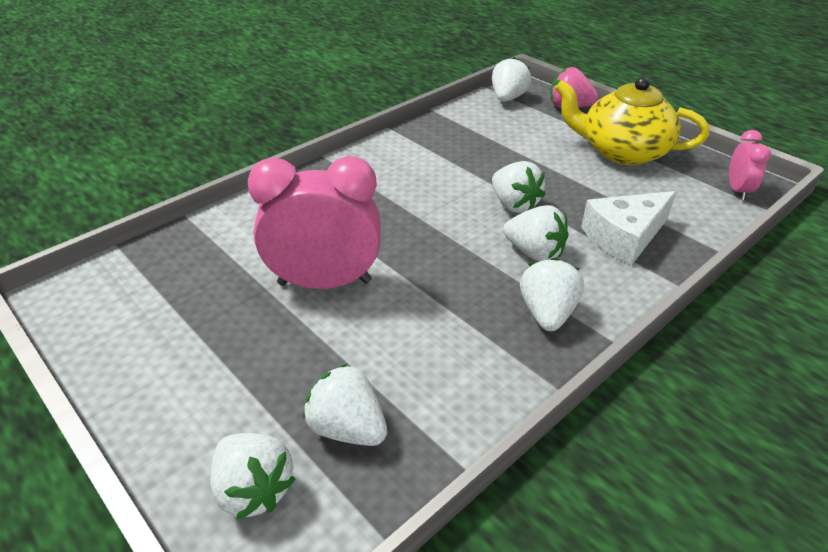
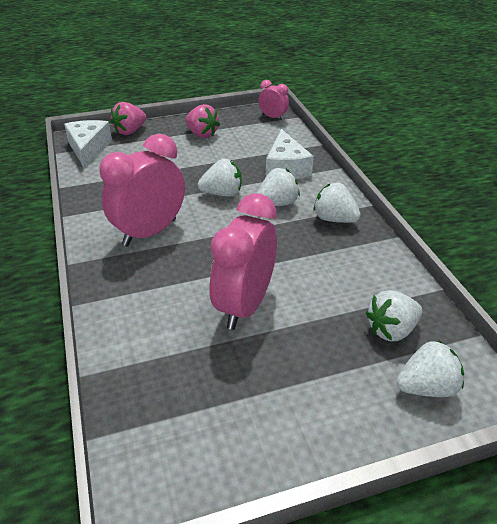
camera: 65 degrees left, 0 degrees up
(401, 181) = (150, 232): none -> pink clock
(508, 98) = (88, 149): white strawberry -> white cheese
(622, 151) = (202, 134): yellow teapot -> pink strawberry

